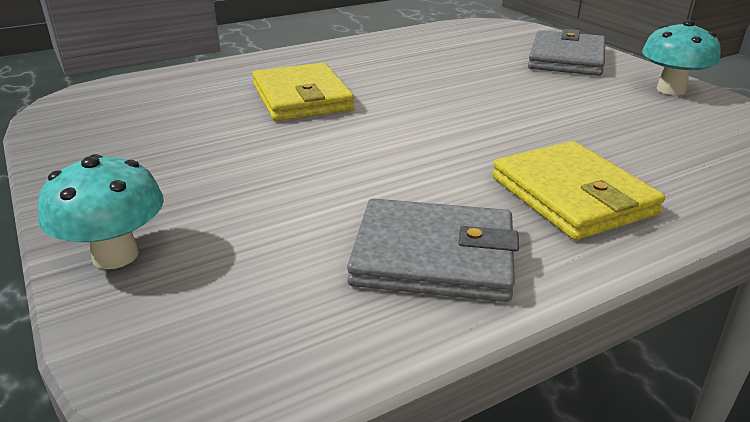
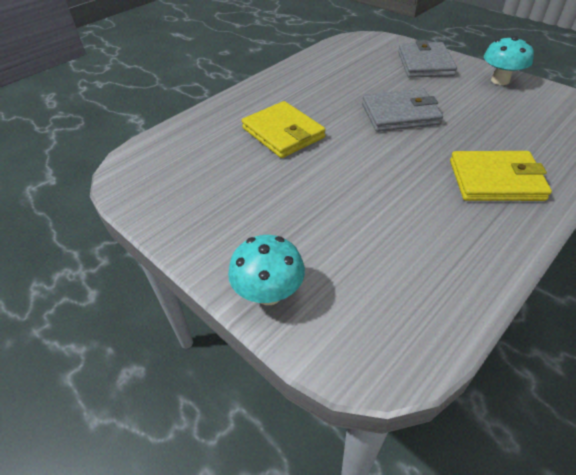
camera: 15 degrees left, 15 degrees up
(433, 257) = (451, 244): grey wallet -> grey wallet (400, 114)
(572, 195) = (495, 180): yellow wallet -> yellow wallet turned 45 degrees counterclockwise

